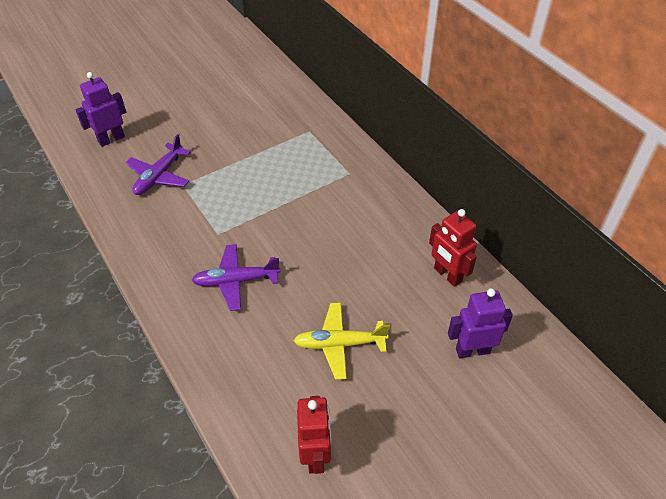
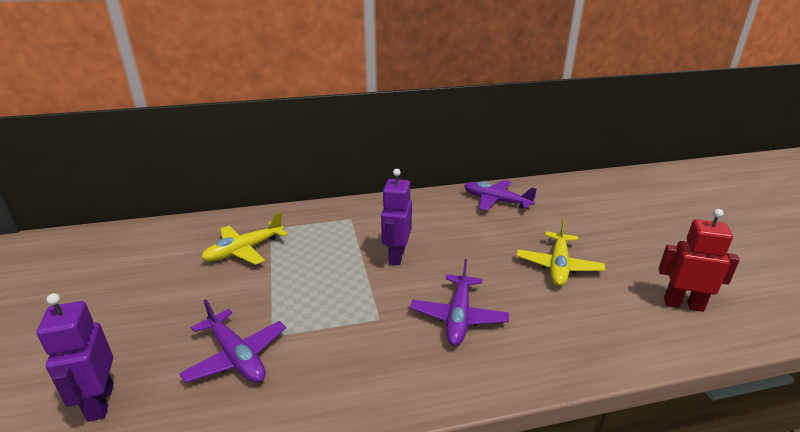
camera: 70 degrees left, 20 degrees down
(271, 130) = (244, 250): none -> yellow plane
(447, 275) = (496, 201): red robot -> purple plane
(472, 350) = (573, 208): purple robot -> purple robot (396, 256)

